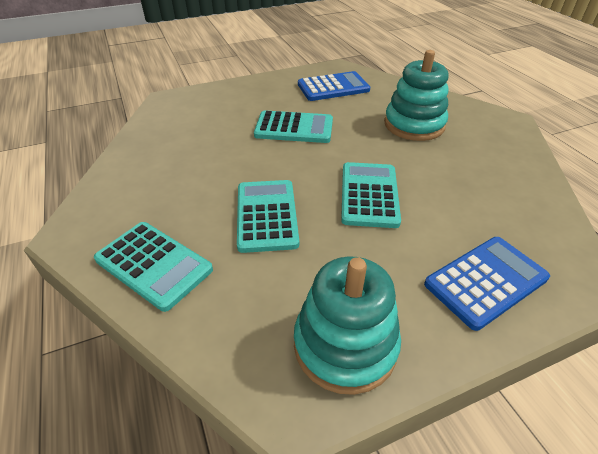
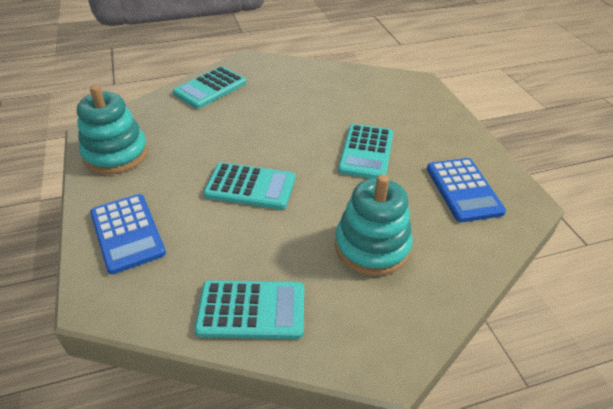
camera: 95 degrees right, 0 degrees up
(266, 215) = (241, 130): turquoise calculator -> turquoise calculator (251, 310)

